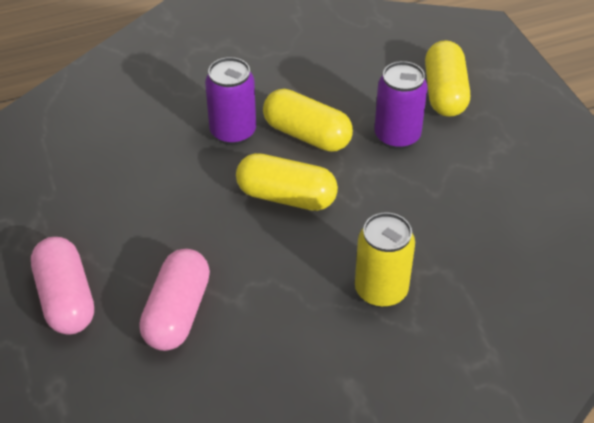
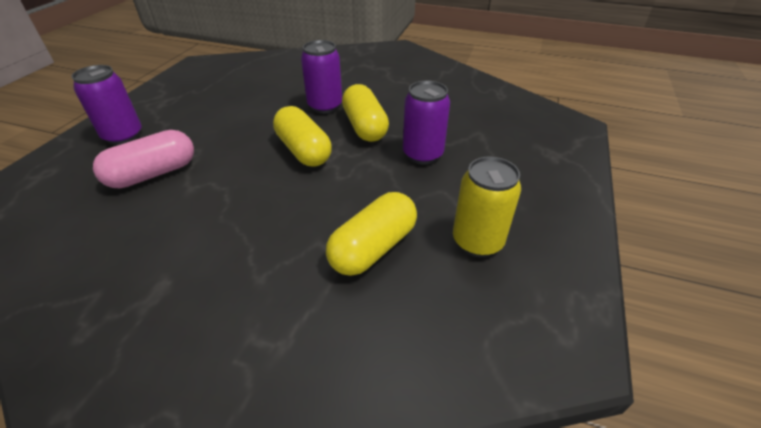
camera: 40 degrees right, 5 degrees down
(66, 299) = (123, 136): pink capsule -> purple can
(381, 290) = (275, 237): yellow can -> yellow can (477, 242)
(445, 93) = (493, 147): yellow capsule -> yellow capsule (373, 248)

